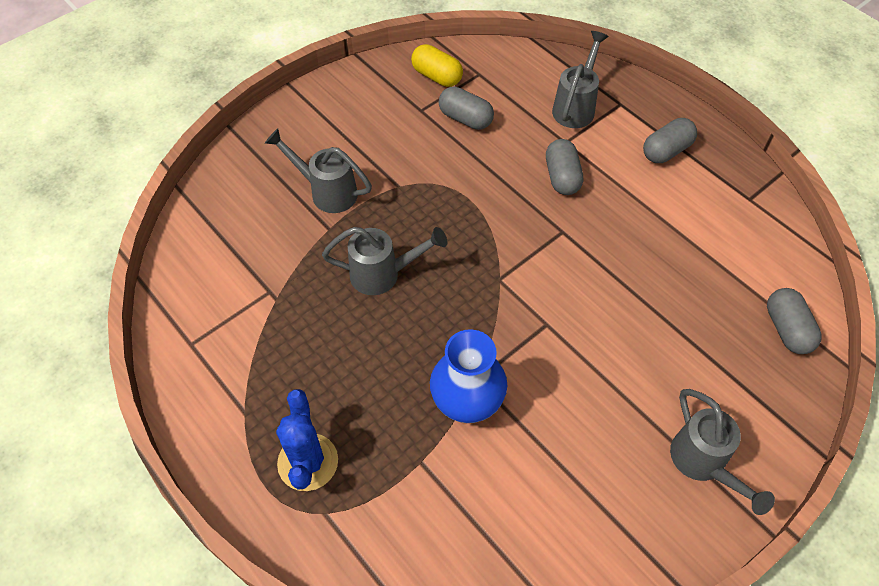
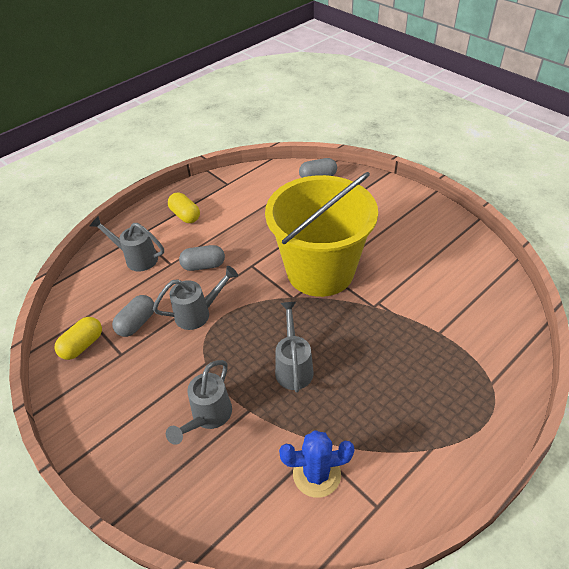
camera: 90 degrees left, 10 degrees down
(308, 462) = (459, 398): blue cactus -> blue cactus (316, 474)
(467, 403) = (392, 311): blue vase -> none
(550, 316) = (320, 271): none -> yellow bucket
(666, 151) = (185, 215): grey capsule -> yellow capsule
(703, 464) = (405, 211): grey watering can -> grey watering can (199, 313)

